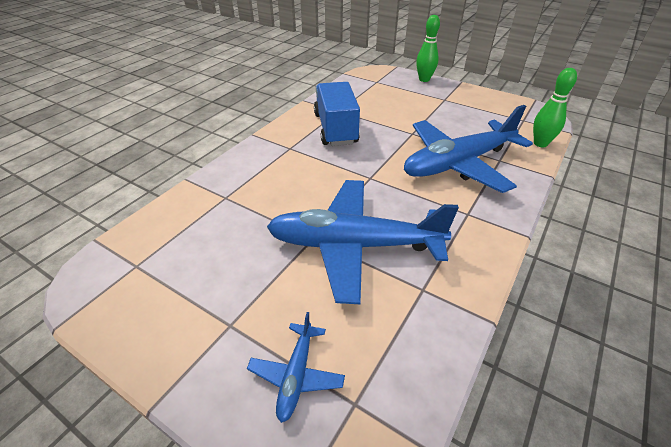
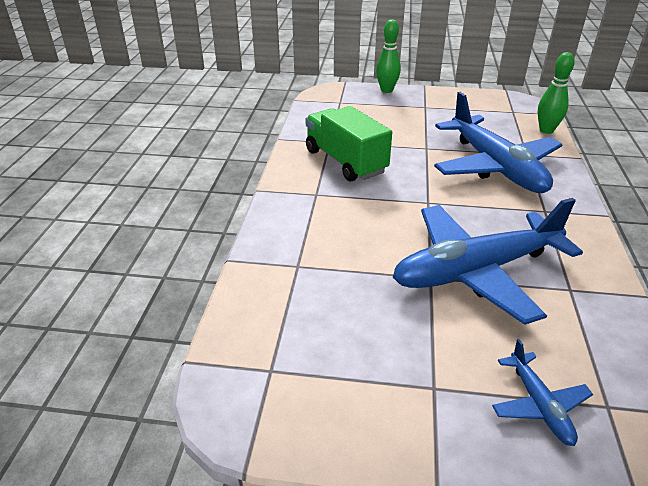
camera: 25 degrees left, 5 degrees down
(335, 129) = (345, 161): blue truck -> green truck
(458, 163) = (495, 167): blue plane -> blue plane turned 60 degrees counterclockwise

